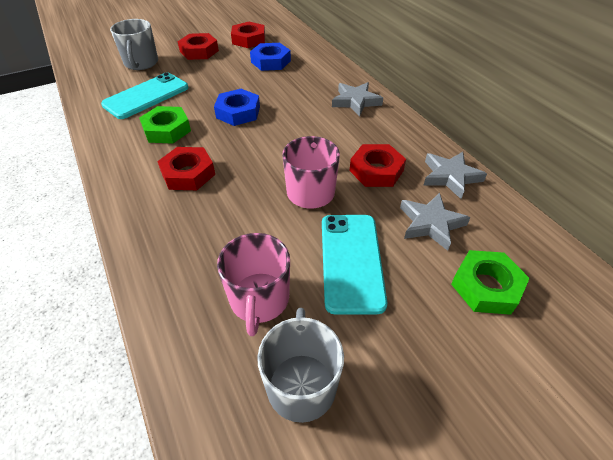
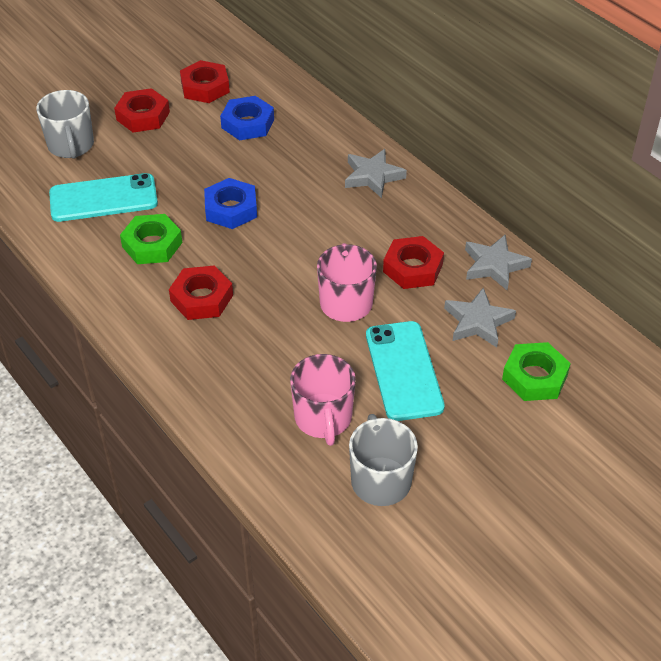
camera: 10 degrees left, 0 degrees up
(146, 96) = (103, 198): turquoise phone -> turquoise phone turned 45 degrees clockwise

